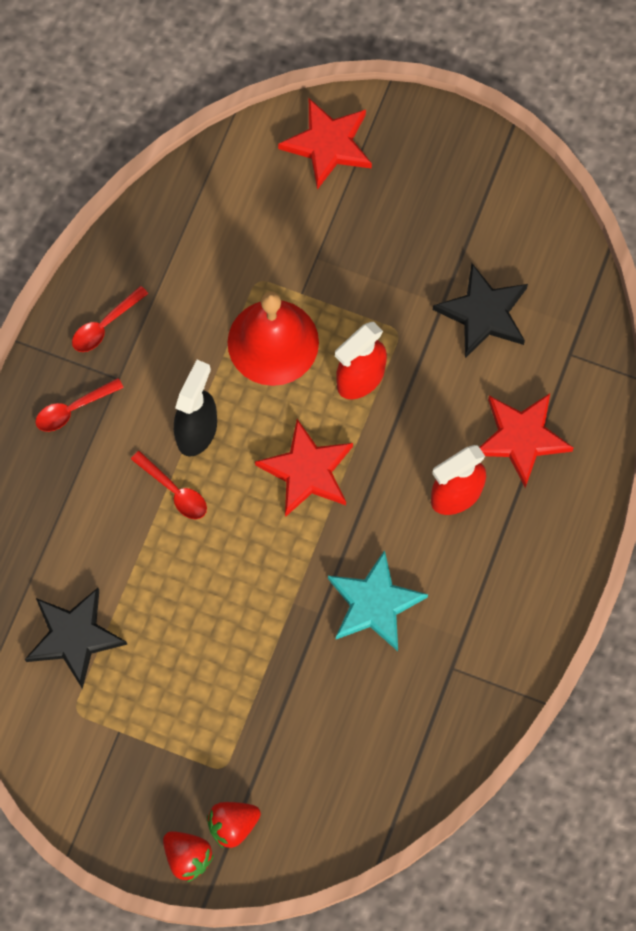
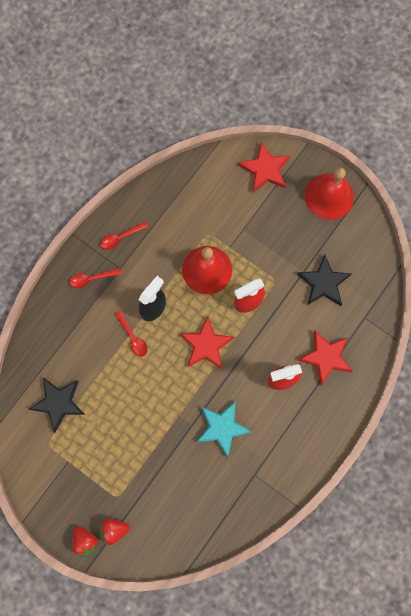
camera: 15 degrees right, 5 degrees up
(452, 163) = (329, 196): none -> red bell

